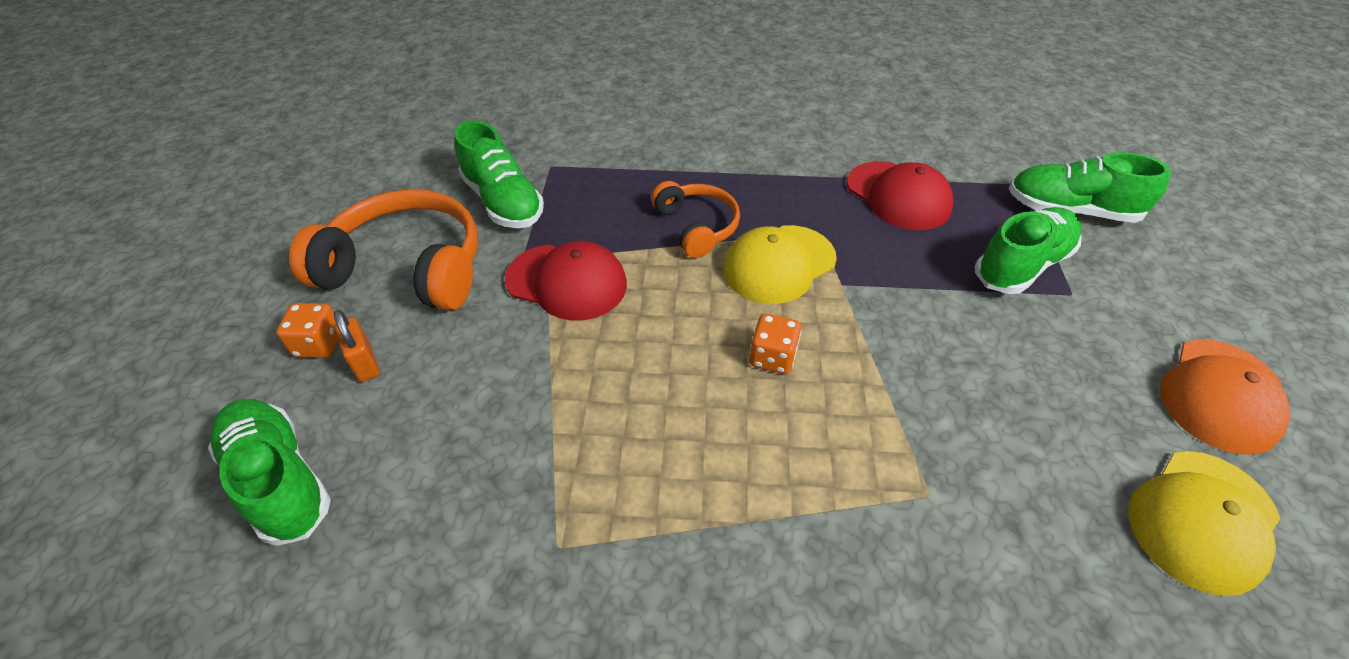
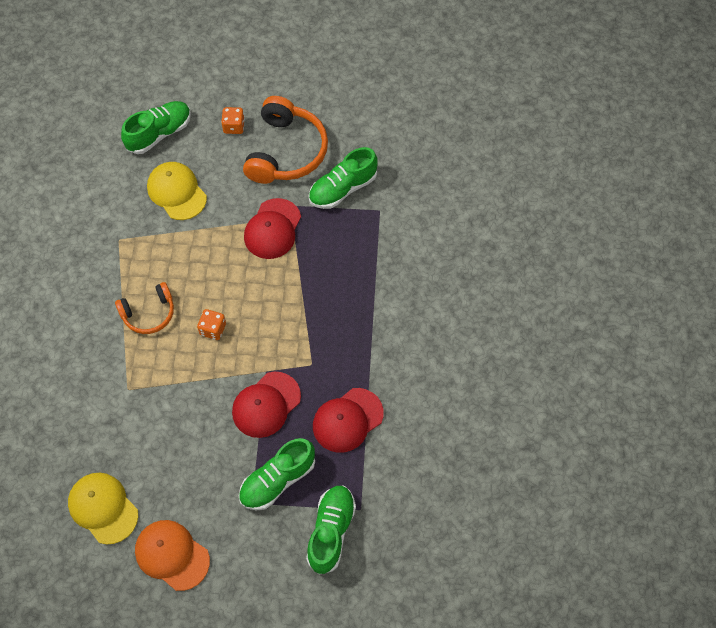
camera: 90 degrees right, 15 degrees up
(365, 363) = (220, 149): orange padlock -> none
(696, 227) = (318, 295): orange headphones -> orange headphones (149, 313)
(779, 264) = (283, 339): yellow cap -> yellow cap (176, 192)
(900, 281) = (266, 405): none -> red cap
(1021, 265) = (277, 480): green shoe -> green shoe turned 90 degrees clockwise

